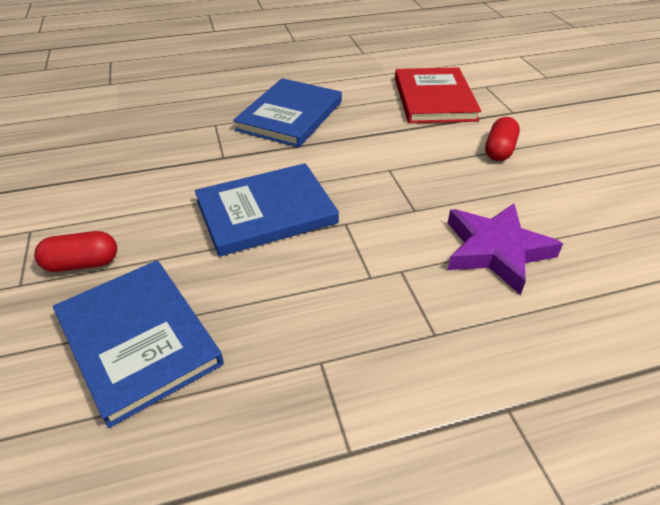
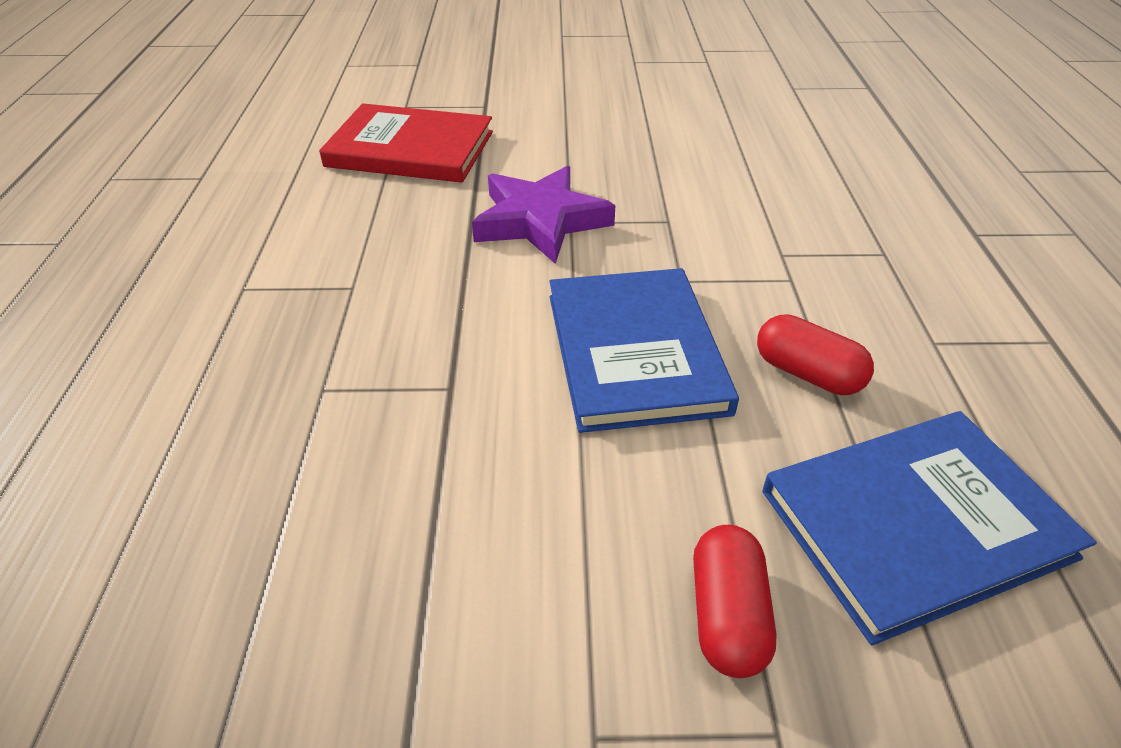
camera: 75 degrees left, 0 degrees up
(290, 116) = (359, 289): blue book -> none
(495, 250) = (755, 185): purple star -> purple star (540, 221)
(499, 150) = (566, 135): red capsule -> red capsule (807, 373)

